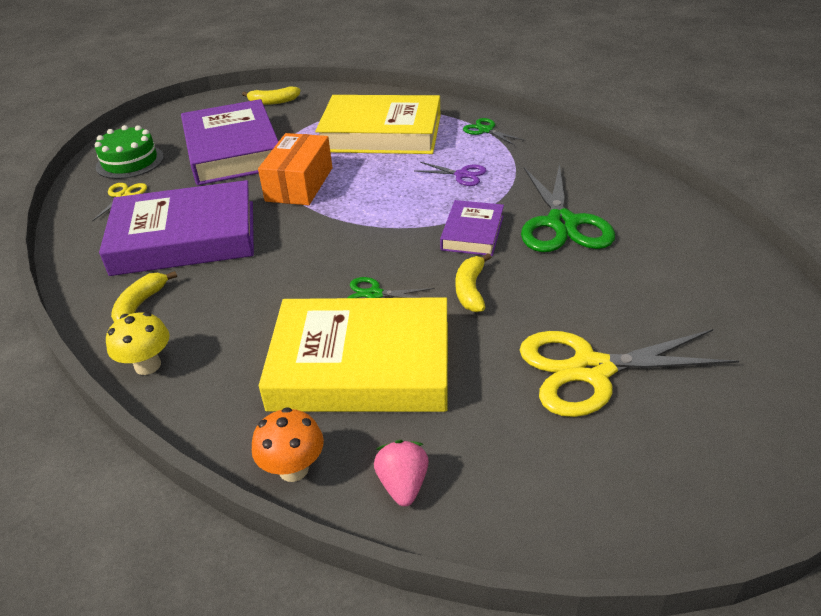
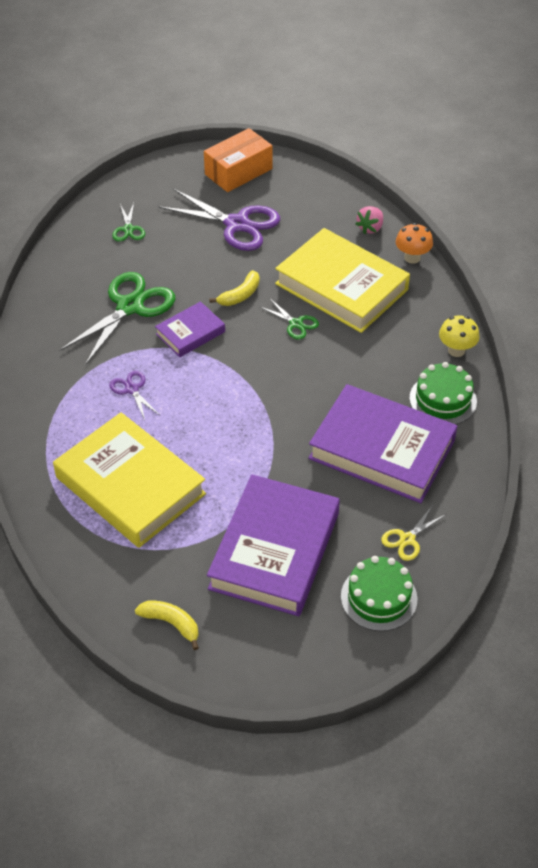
camera: 145 degrees left, 10 degrees up
(140, 305) = (443, 400): yellow banana -> green cake
(299, 184) = (256, 458): orange box -> orange box (238, 171)
(485, 130) = (48, 430): green scissors -> green scissors (128, 229)
(590, 370) = (237, 224): yellow scissors -> purple scissors

